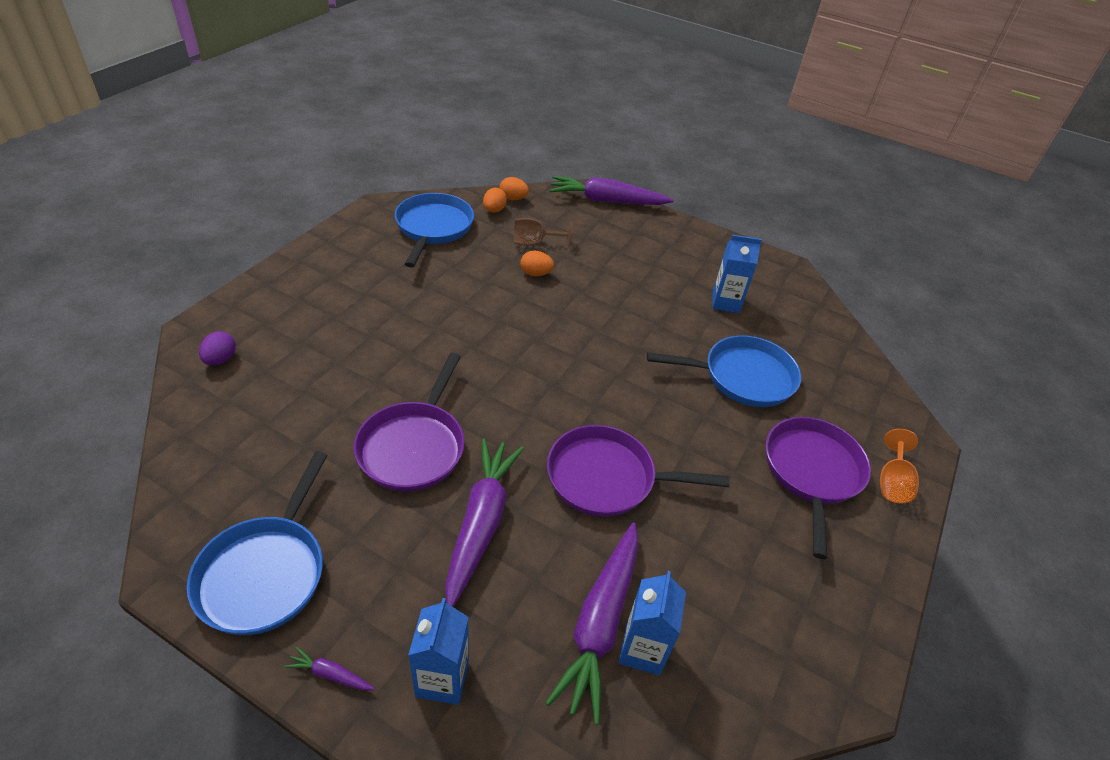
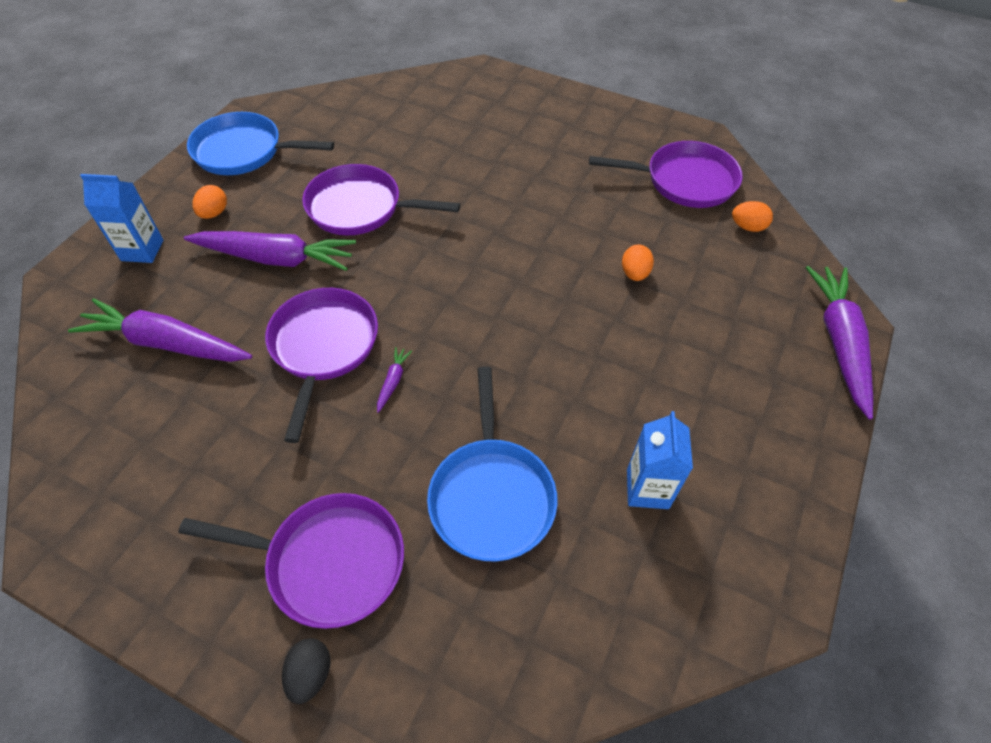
camera: 90 degrees right, 10 degrees up
(220, 359) = (448, 88): purple egg -> none
(330, 674) = (160, 195): purple carrot -> purple carrot (393, 381)
(433, 228) = (684, 181): blue pan -> purple pan
(513, 198) = (784, 242): orange egg -> orange egg (214, 213)
(534, 243) = (697, 269): brown goblet -> none
(642, 650) = (135, 374): blue carton -> none
(892, 482) = (310, 674): orange goblet -> black egg

